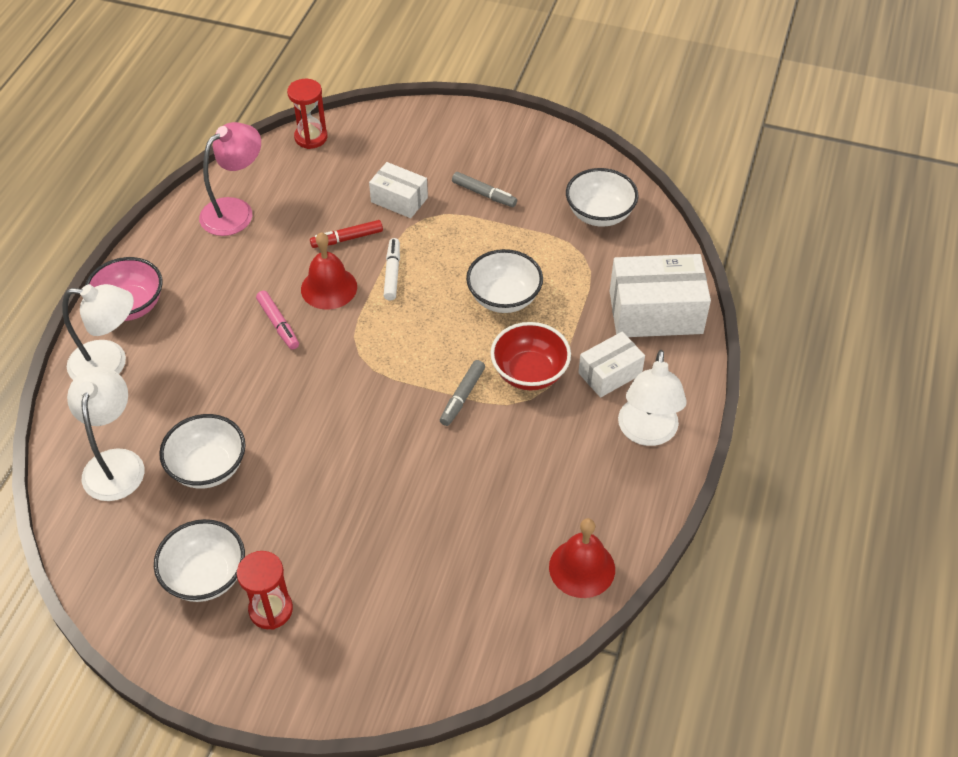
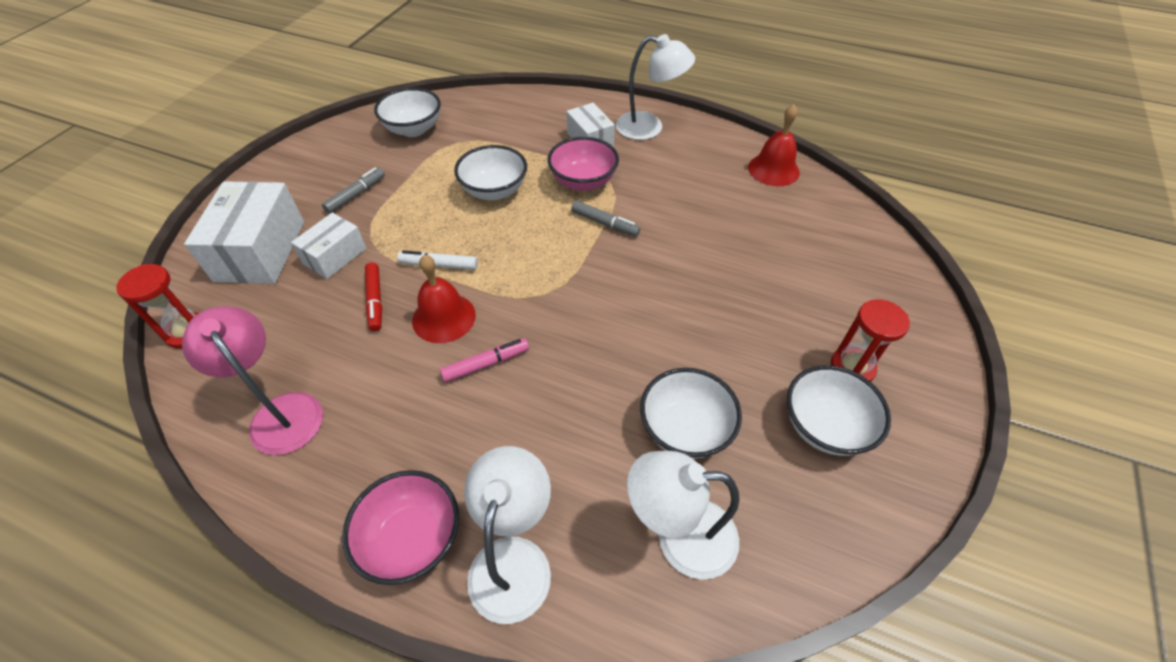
camera: 85 degrees left, 0 degrees up
(529, 373) = (583, 182): red bowl -> pink bowl
(655, 312) = (531, 112): white box -> white box (260, 251)

